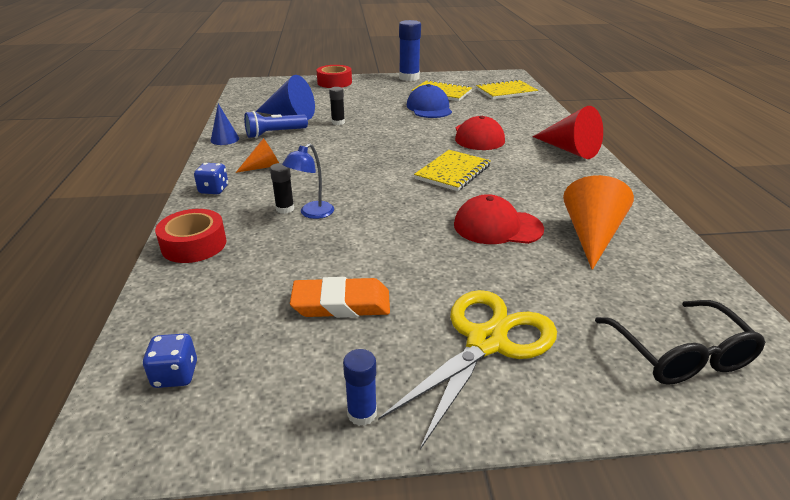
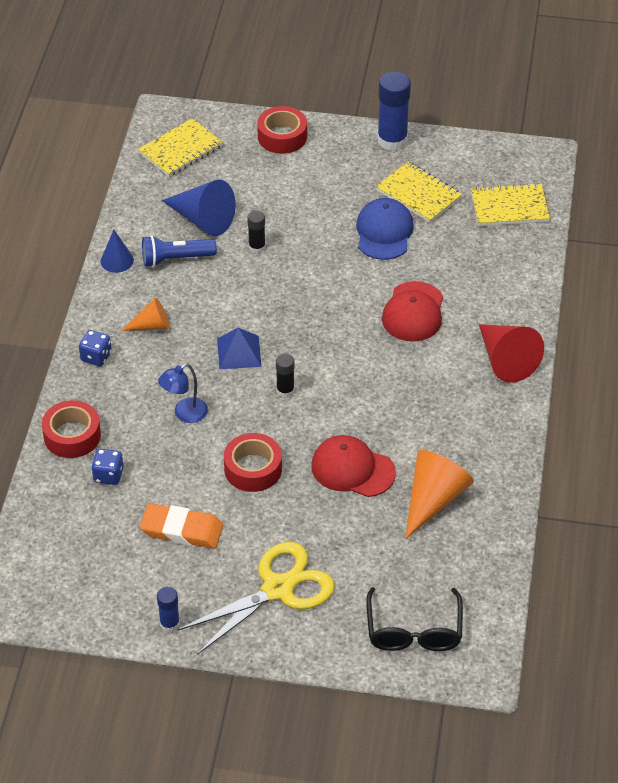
camera: 15 degrees right, 15 degrees up
(175, 375) = (52, 567): blue dice -> blue dice (108, 475)
(285, 209) = (161, 402): black glue stick -> black glue stick (285, 390)
(348, 171) = (239, 352): none -> blue pyramid
(398, 241) = (253, 469): none -> red tape
(453, 172) = (350, 376): yellow notebook -> yellow notebook (181, 150)

